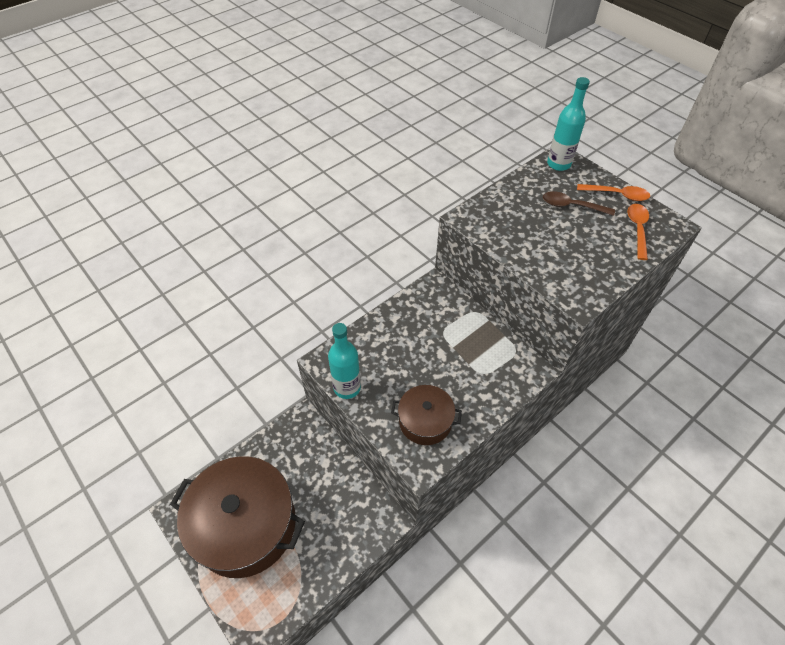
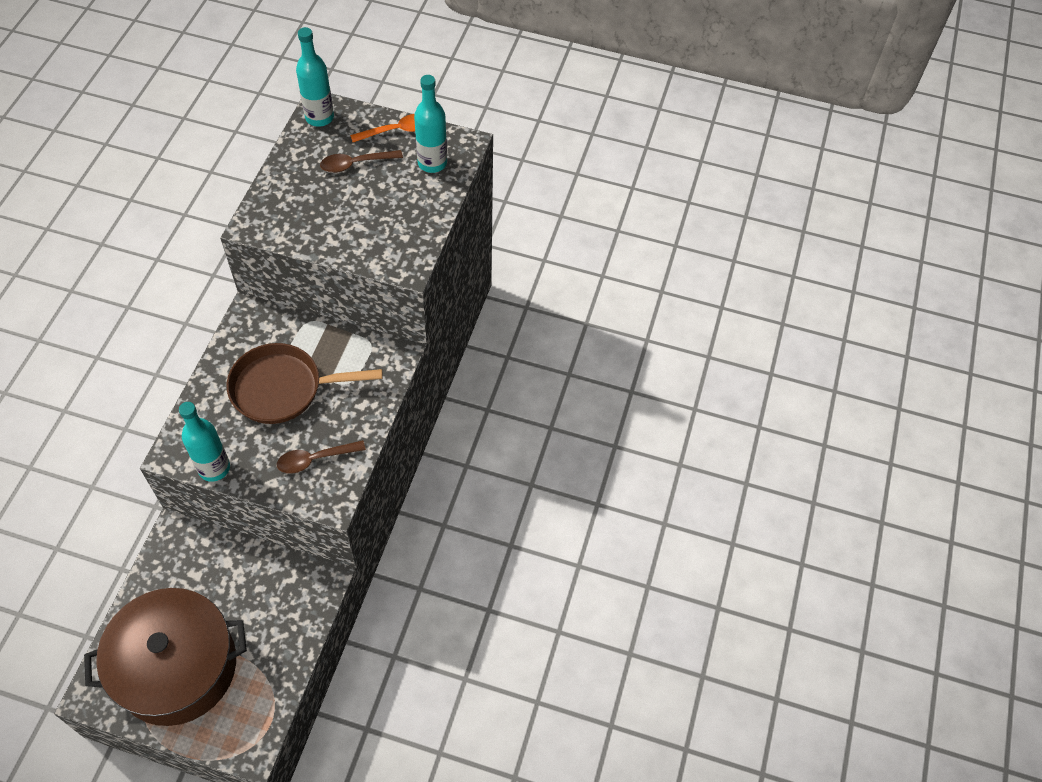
camera: 35 degrees left, 5 degrees up
(425, 421) = (315, 459): brown pot -> brown spoon
(430, 352) = (283, 388): none -> brown pan
(637, 229) = (432, 163): orange spoon -> turquoise bottle

